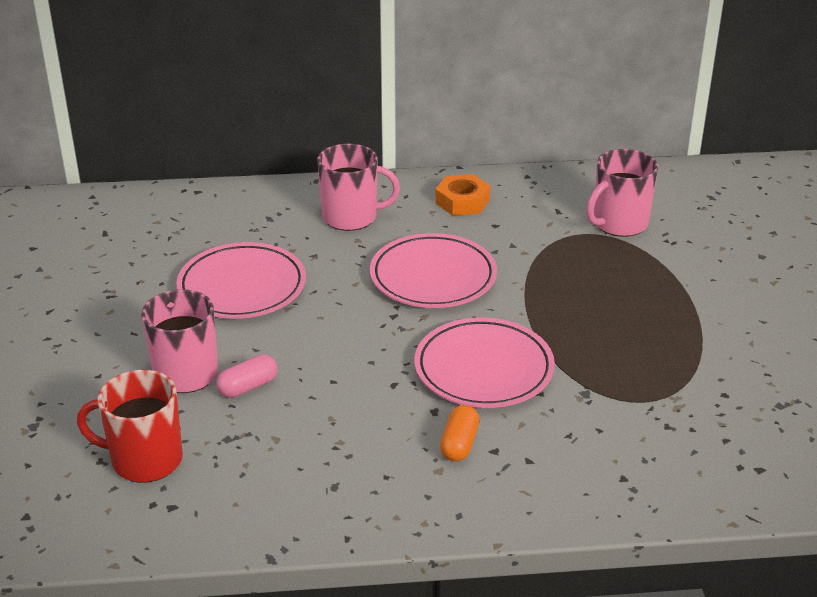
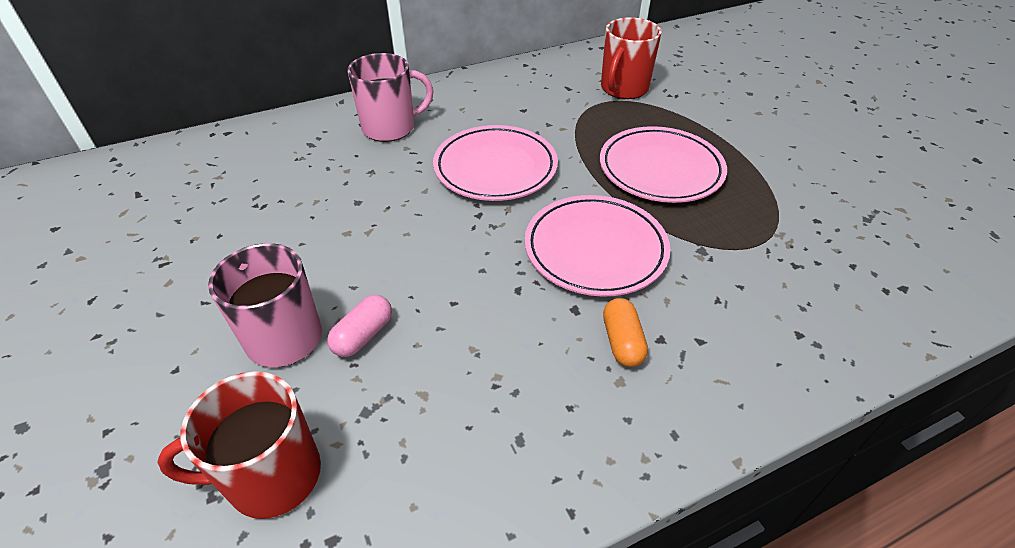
camera: 20 degrees left, 10 degrees up
(242, 287) = (310, 219): pink plate -> pink plate (660, 169)
(462, 201) = (483, 95): orange nut -> none
(618, 223) = (623, 89): pink mug -> red mug

